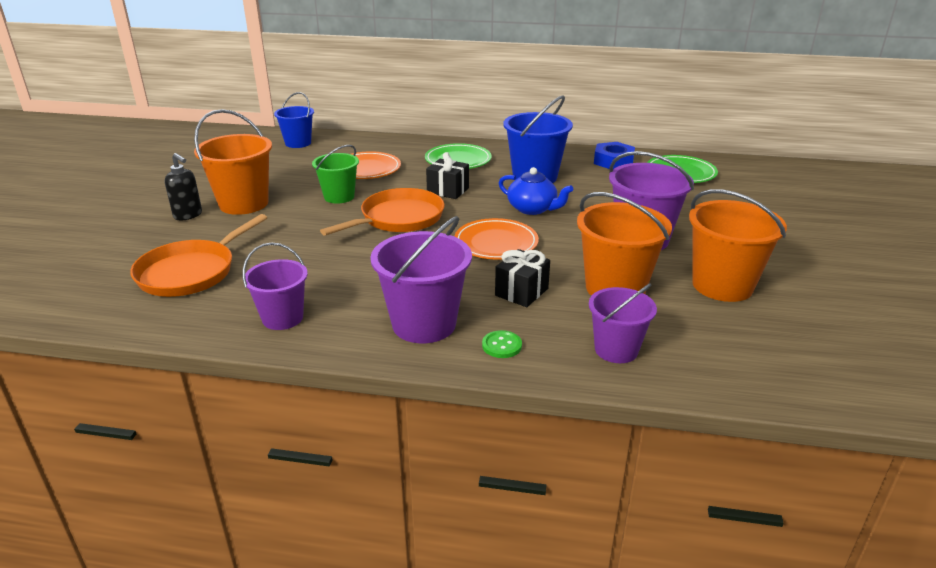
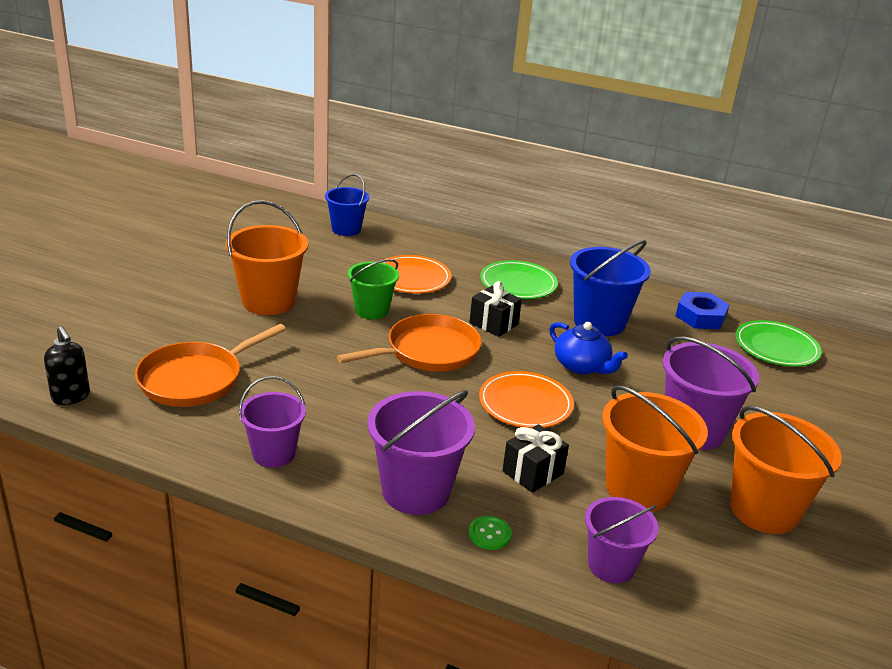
camera: 10 degrees right, 0 degrees up
(188, 215) = (208, 306): black soap dispenser -> black soap dispenser (71, 397)

